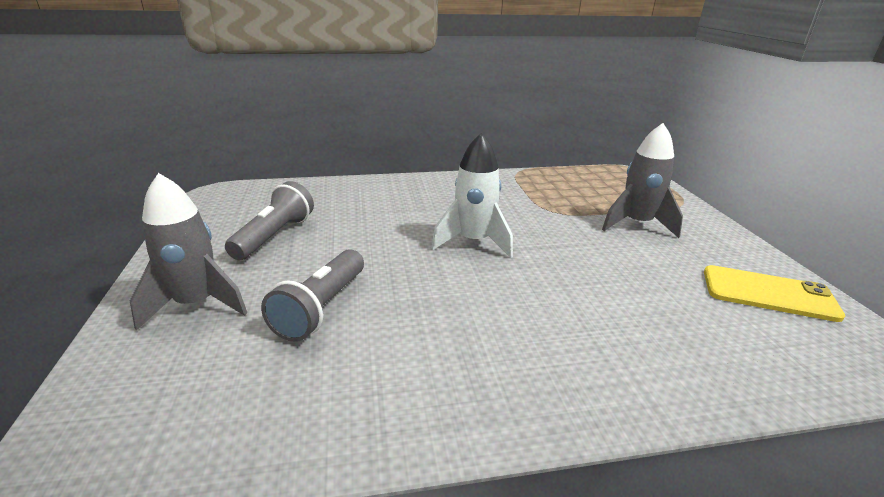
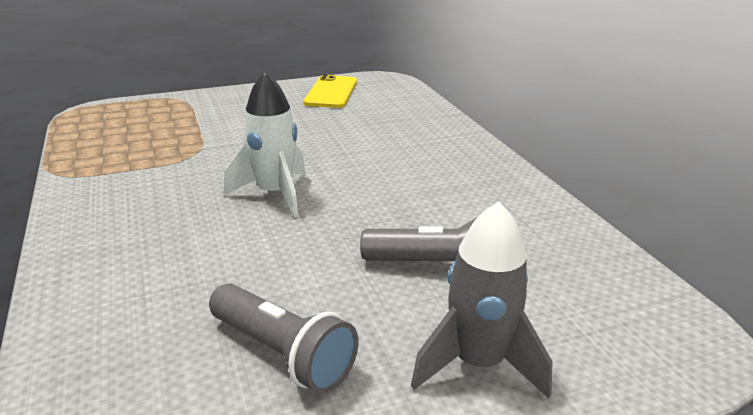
camera: 100 degrees left, 0 degrees up
(274, 236) = (283, 353): grey flashlight -> grey flashlight turned 150 degrees counterclockwise
(636, 224) = (226, 119): grey rocket -> none

